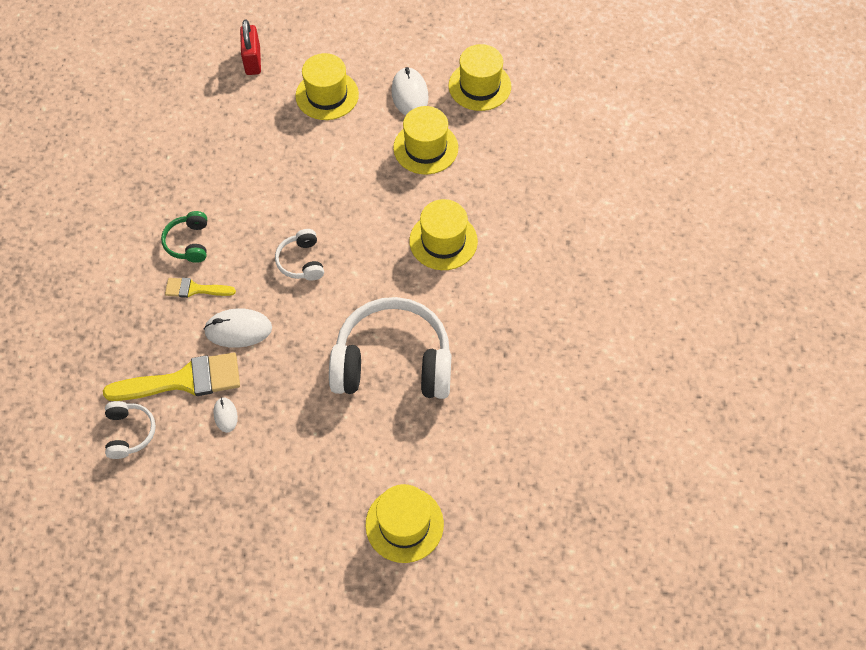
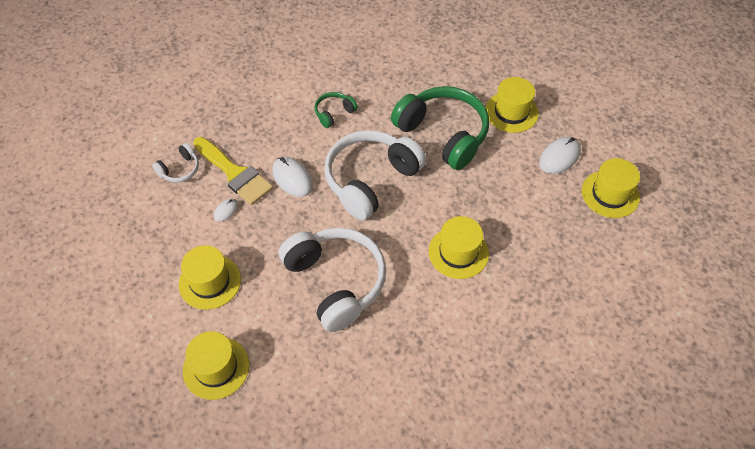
camera: 55 degrees right, 5 degrees down
(195, 289) = (303, 137): yellow brush -> none
(253, 61) = (498, 58): red padlock -> none
(301, 261) = (370, 180): white headphones -> white headphones, size x2.20
(302, 166) = (443, 134): none -> green headphones
(425, 148) = (525, 194): yellow hat -> yellow hat (210, 282)

